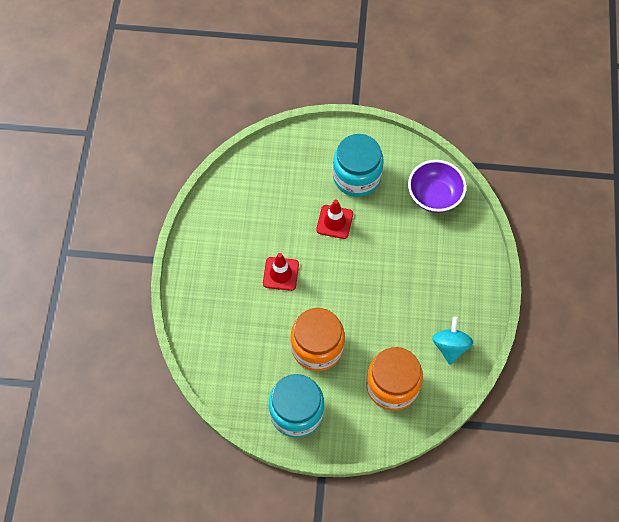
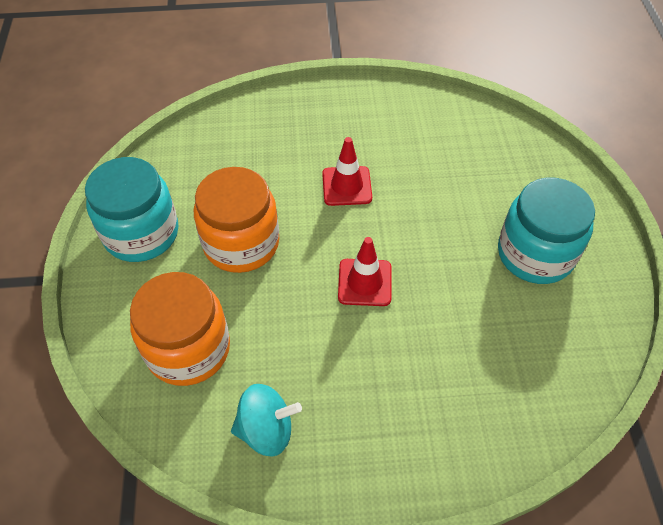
camera: 80 degrees right, 10 degrees down
(334, 222) = (447, 236): red traffic cone -> red traffic cone (364, 282)
(434, 196) = (545, 370): purple bowl -> none

